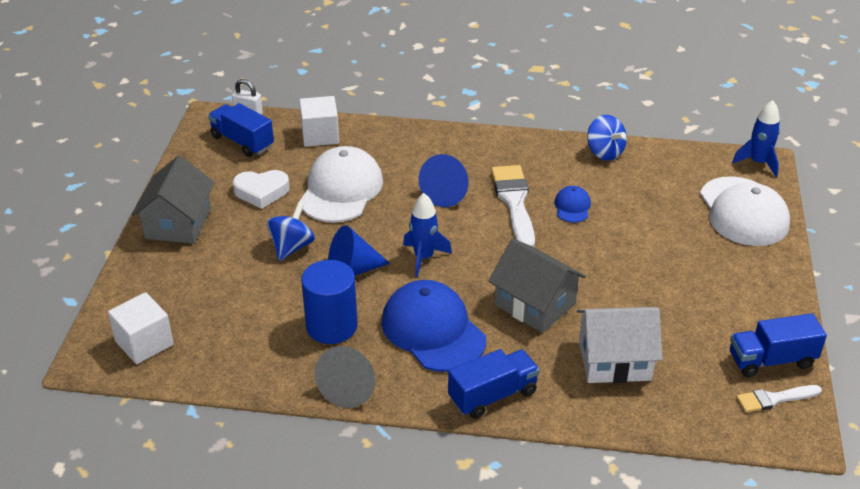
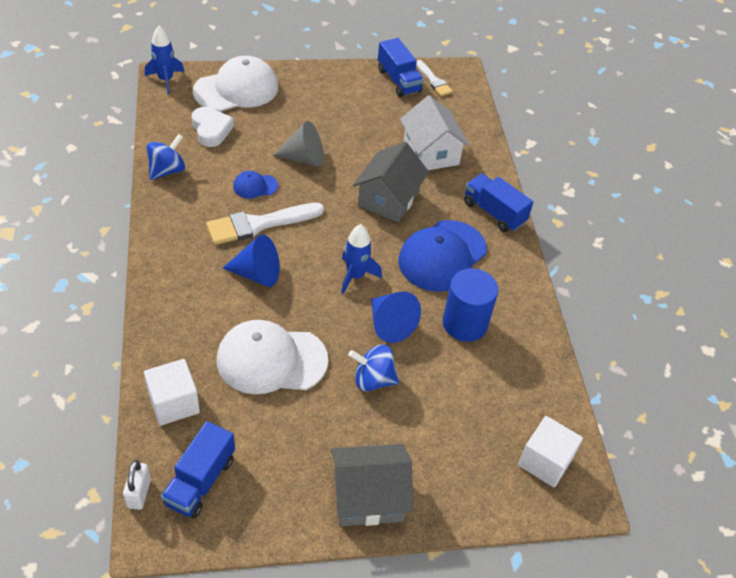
camera: 110 degrees left, 10 degrees up
(261, 192) = (292, 432): white heart -> white heart (211, 130)
(350, 388) = (525, 296): grey cone -> grey cone (304, 158)

